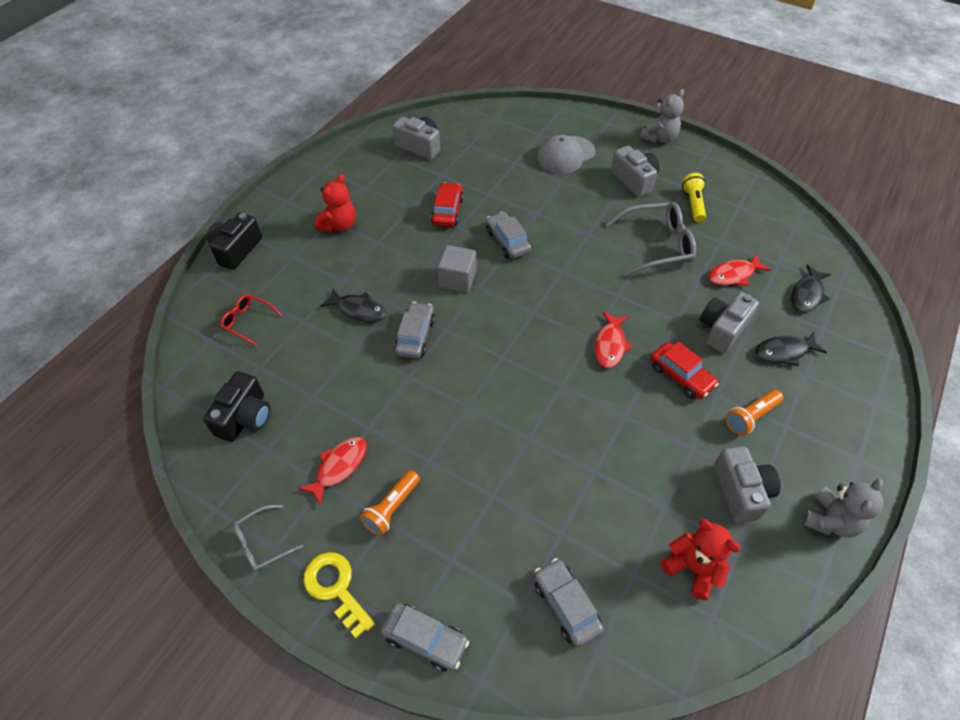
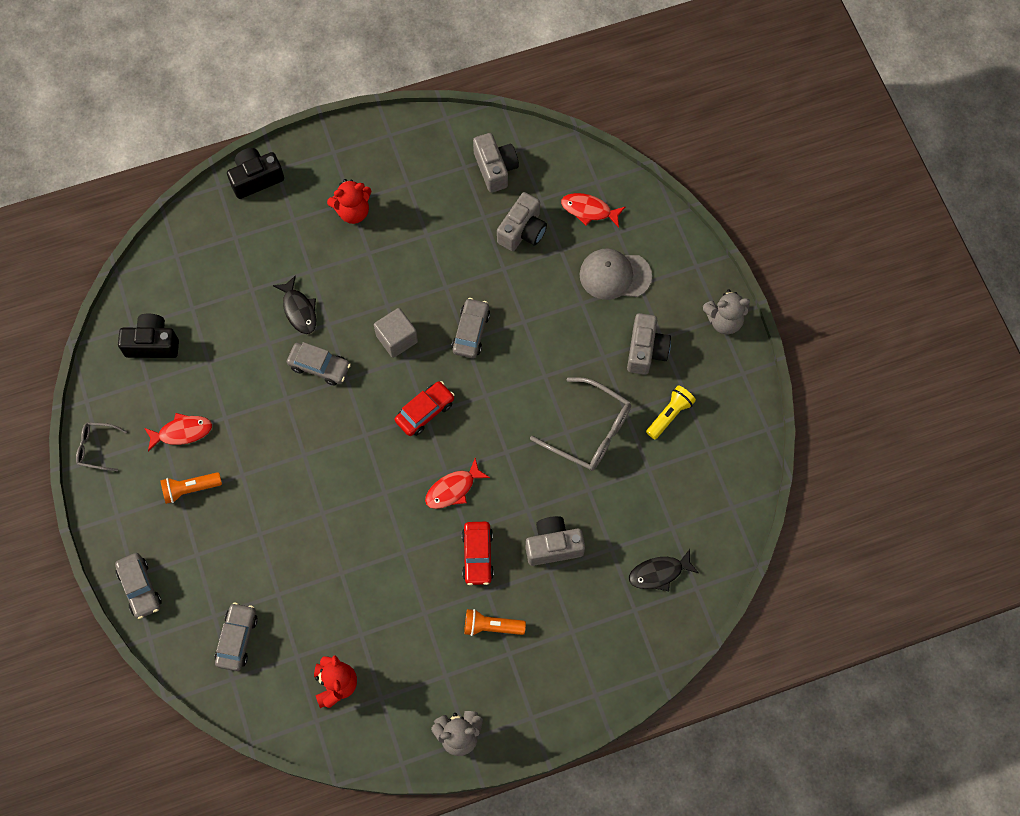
camera: 40 degrees right, 15 degrees up
(245, 417) = (152, 344): black camera -> black camera turned 150 degrees counterclockwise
(248, 321) = (213, 259): red glasses -> none
(336, 588) = (116, 514): yellow key -> none
(415, 336) = (319, 366): grey car -> grey car turned 60 degrees clockwise
(447, 211) = (452, 262): red car -> red car (425, 412)
(733, 275) = (620, 508): red fish -> red fish (589, 210)
(741, 491) = (422, 667): grey camera -> grey camera (522, 231)
(784, 352) = (578, 602): black fish -> none

